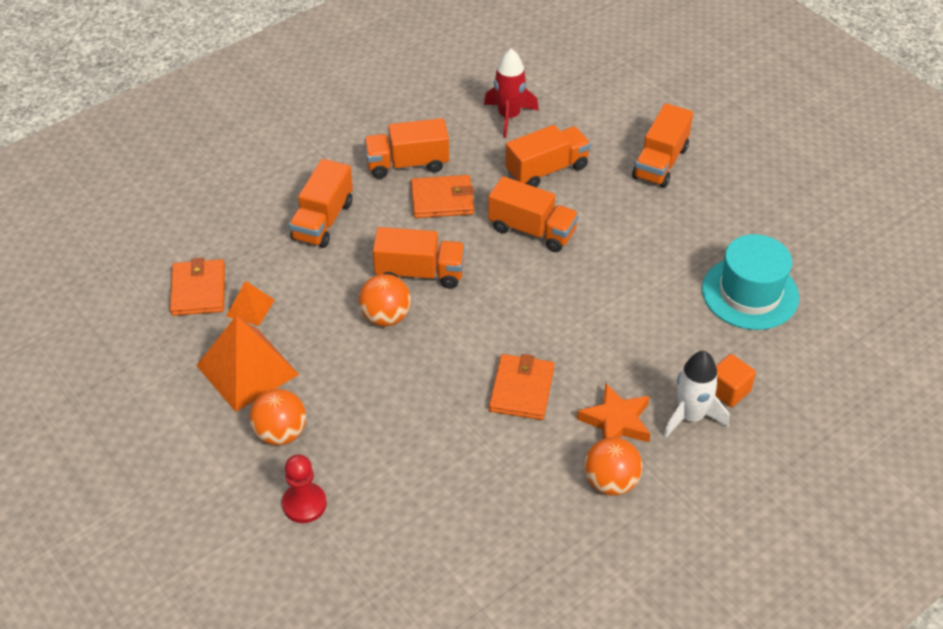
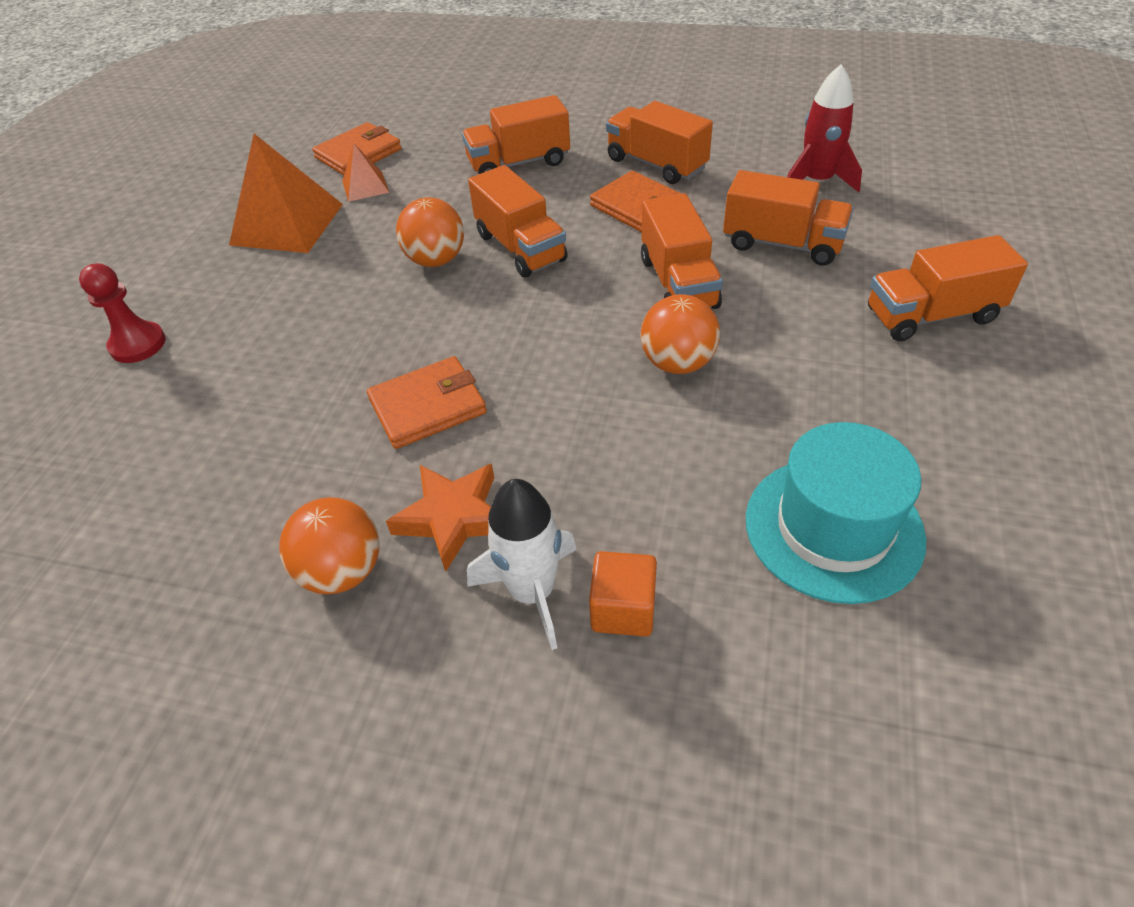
camera: 55 degrees right, 0 degrees up
(281, 433) = (222, 282): orange ball -> orange ball (677, 363)

